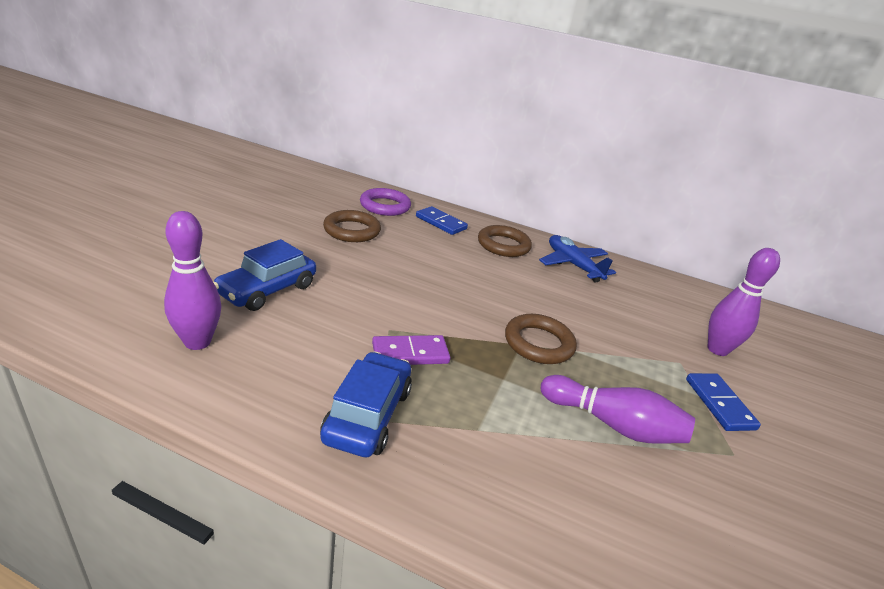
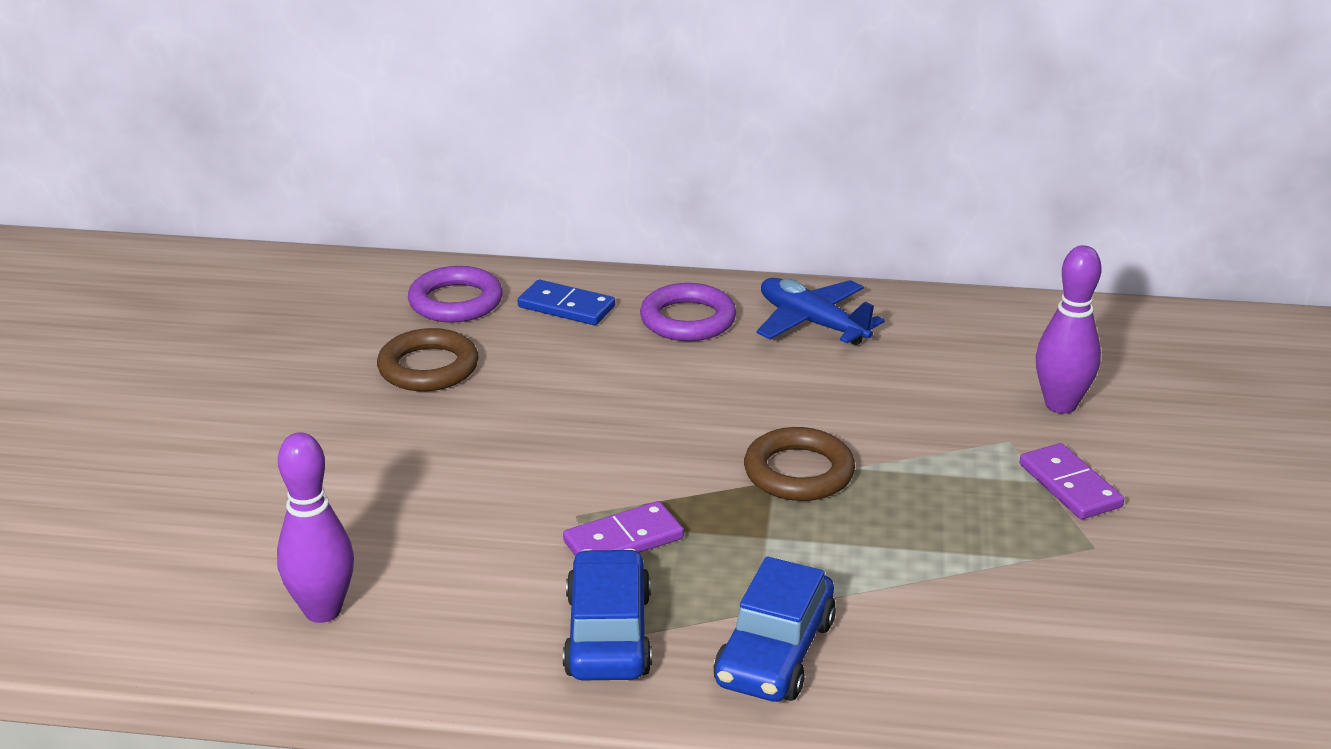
camera: 10 degrees left, 0 degrees up
(267, 290) = (364, 508): blue car -> blue car (775, 653)
(503, 245) = (688, 320): brown ring -> purple ring
(613, 424) = (930, 554): purple bowling pin -> none
(719, 404) = (1069, 486): blue domino -> purple domino

